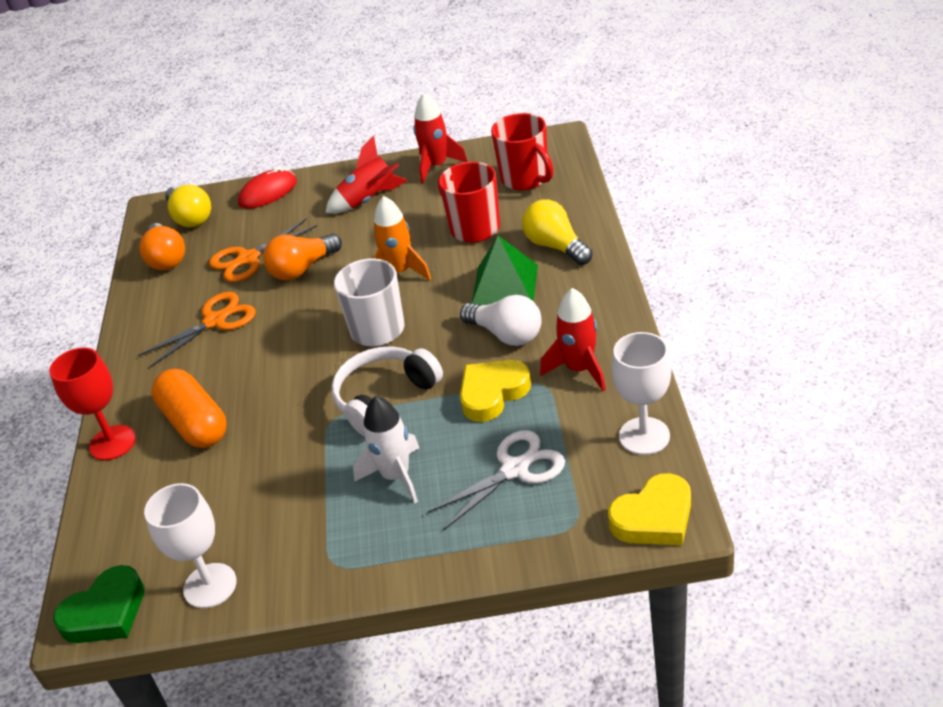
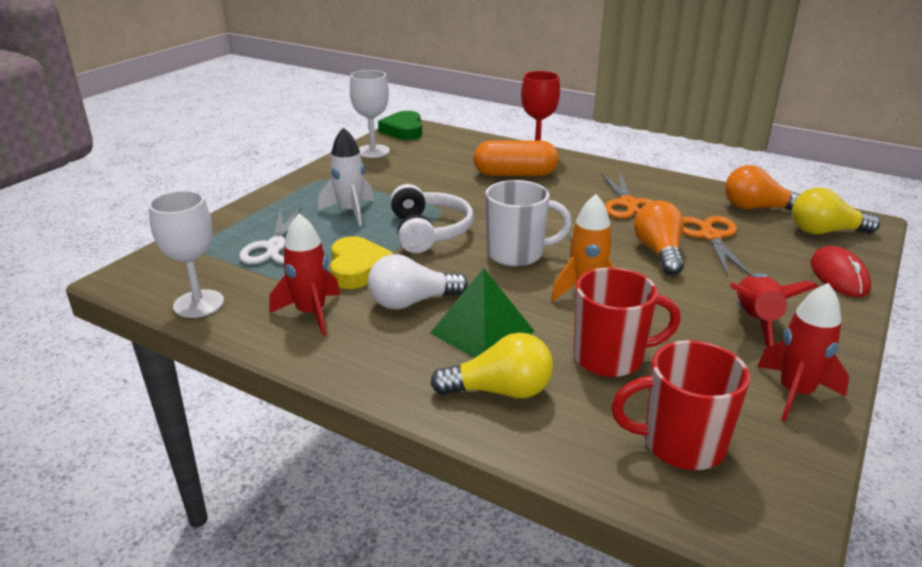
camera: 120 degrees right, 10 degrees down
(654, 517) = (141, 272): yellow heart -> none

